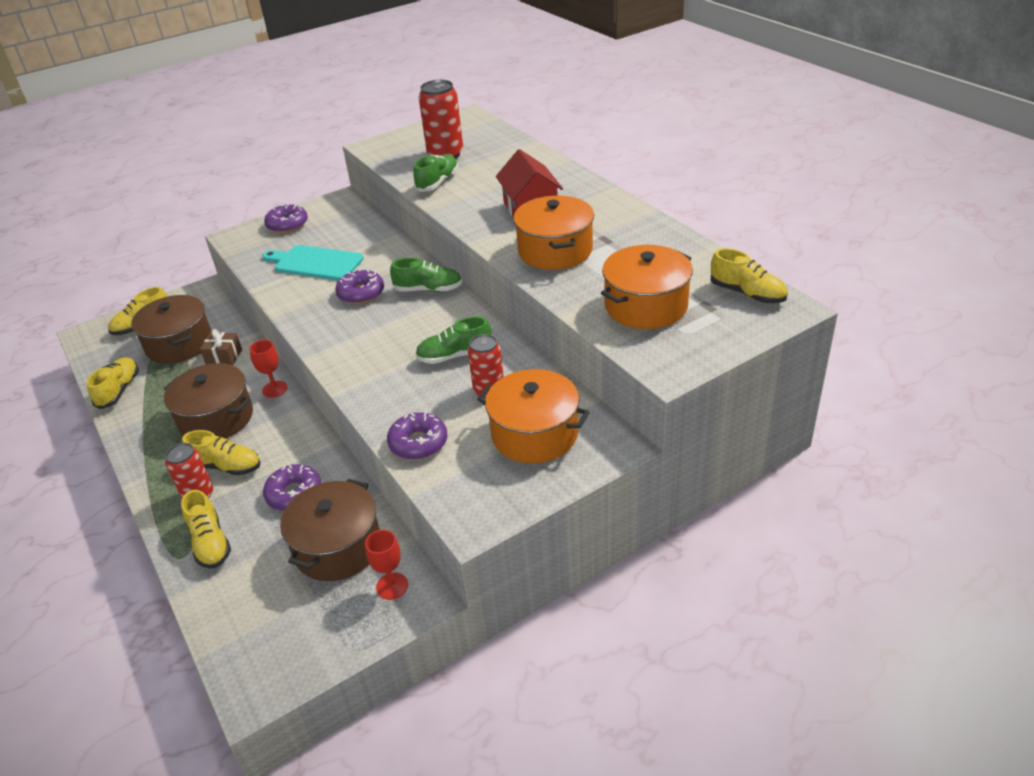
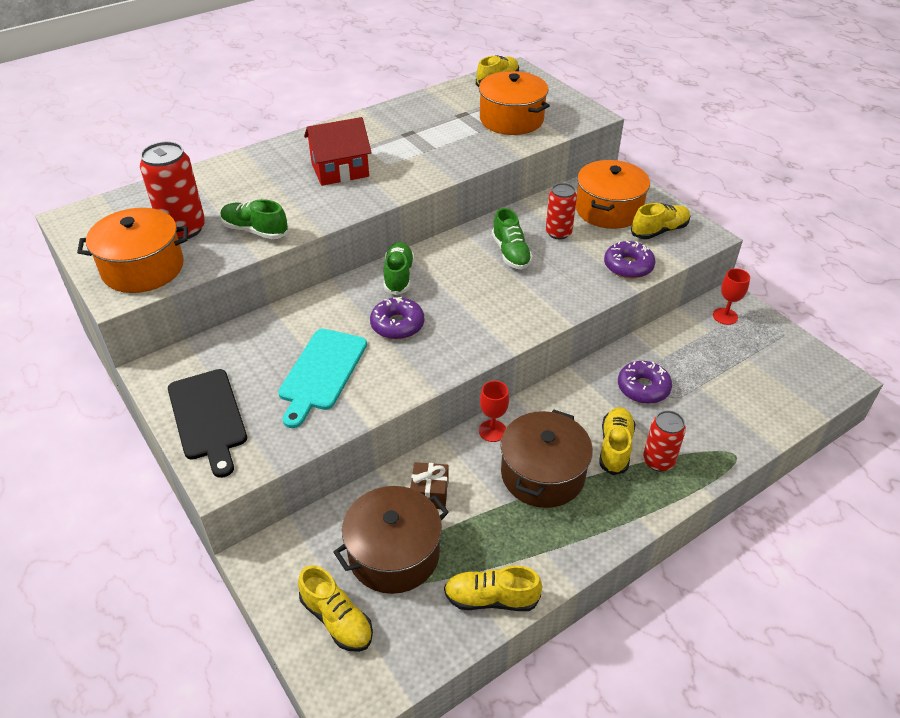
camera: 95 degrees left, 5 degrees up
(210, 543) = (713, 437): yellow shoe -> yellow shoe (659, 231)
(287, 225) = (208, 417): purple donut -> black cutting board
(337, 547) = (696, 351): brown pot -> none
(555, 250) = (422, 157): orange pot -> orange pot (143, 268)

